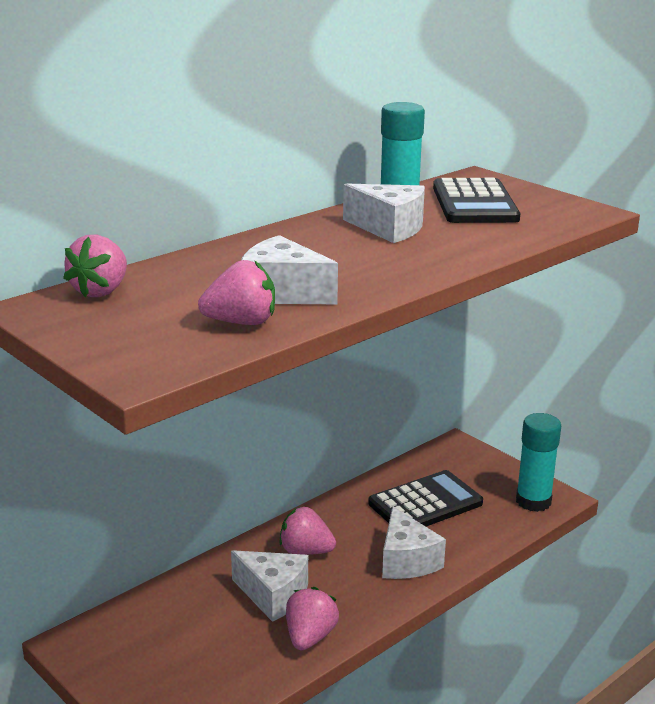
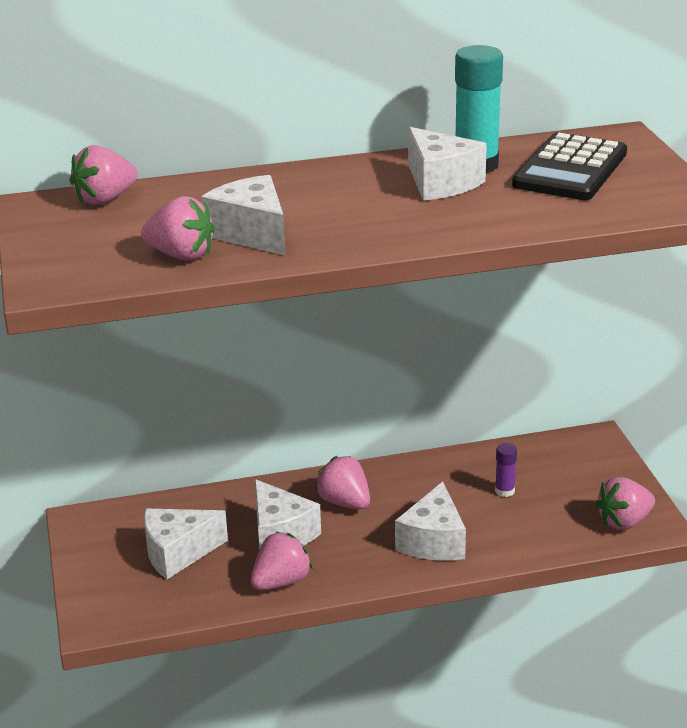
camera: 30 degrees right, 5 degrees up
(192, 642) = (178, 553): none -> white cheese
(425, 503) = (504, 491): black calculator -> purple glue stick
(533, 501) = (624, 522): turquoise glue stick -> pink strawberry

